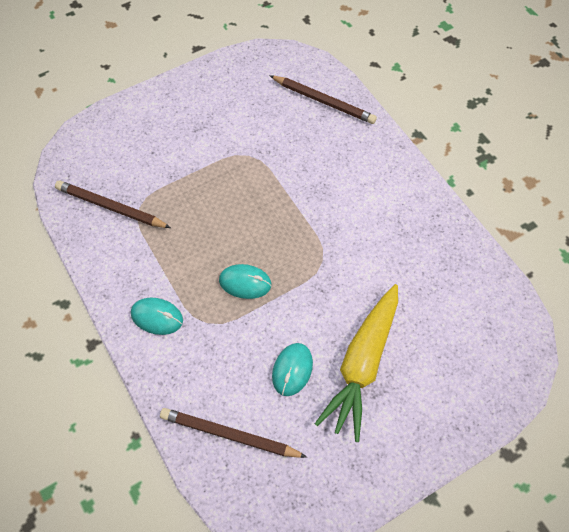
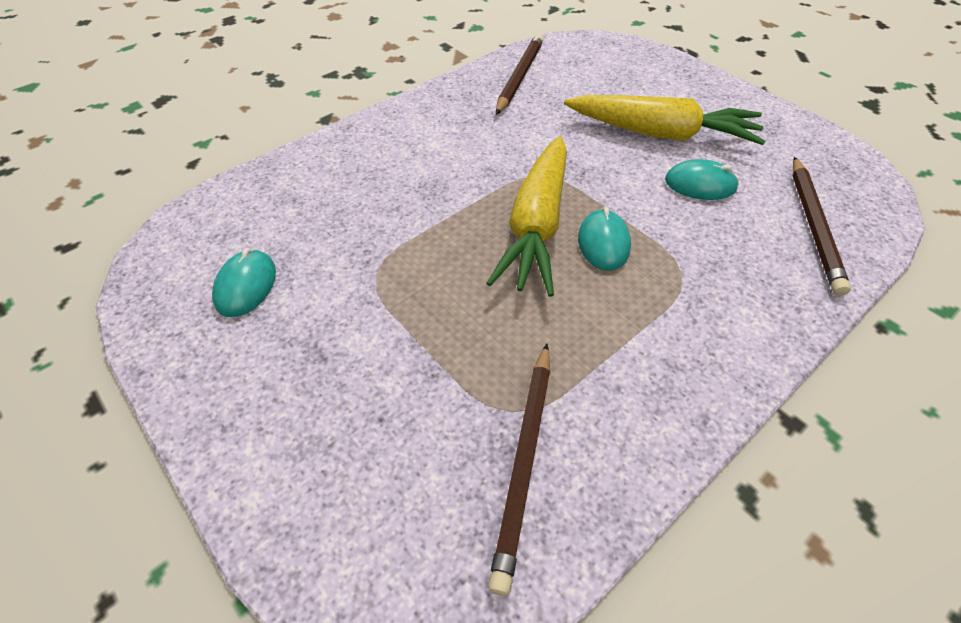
camera: 100 degrees left, 10 degrees down
(157, 317) = (705, 334): turquoise mouse -> turquoise mouse (246, 286)
(271, 246) = (536, 225): none -> yellow carrot
(324, 101) = (265, 201): brown pencil -> brown pencil (519, 77)

